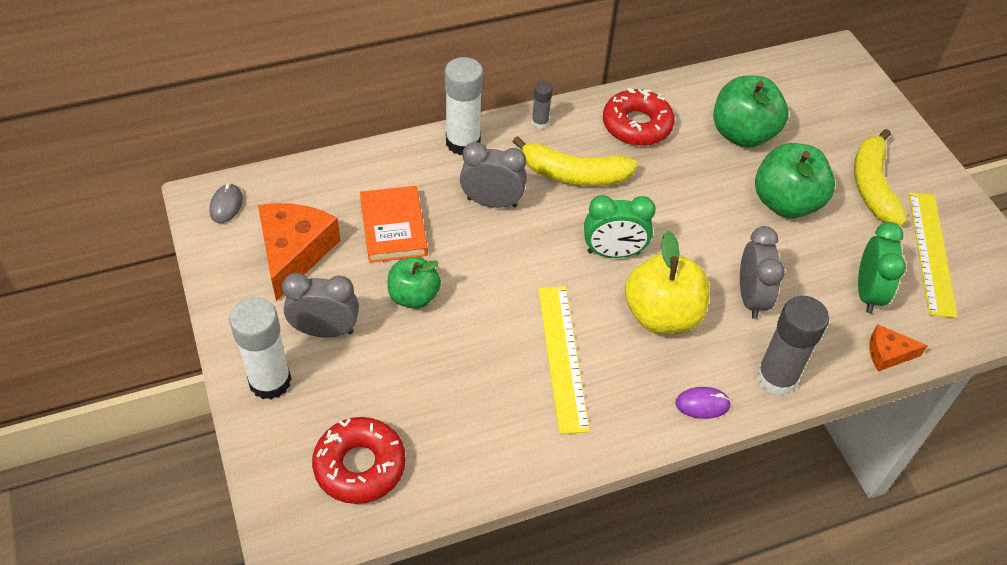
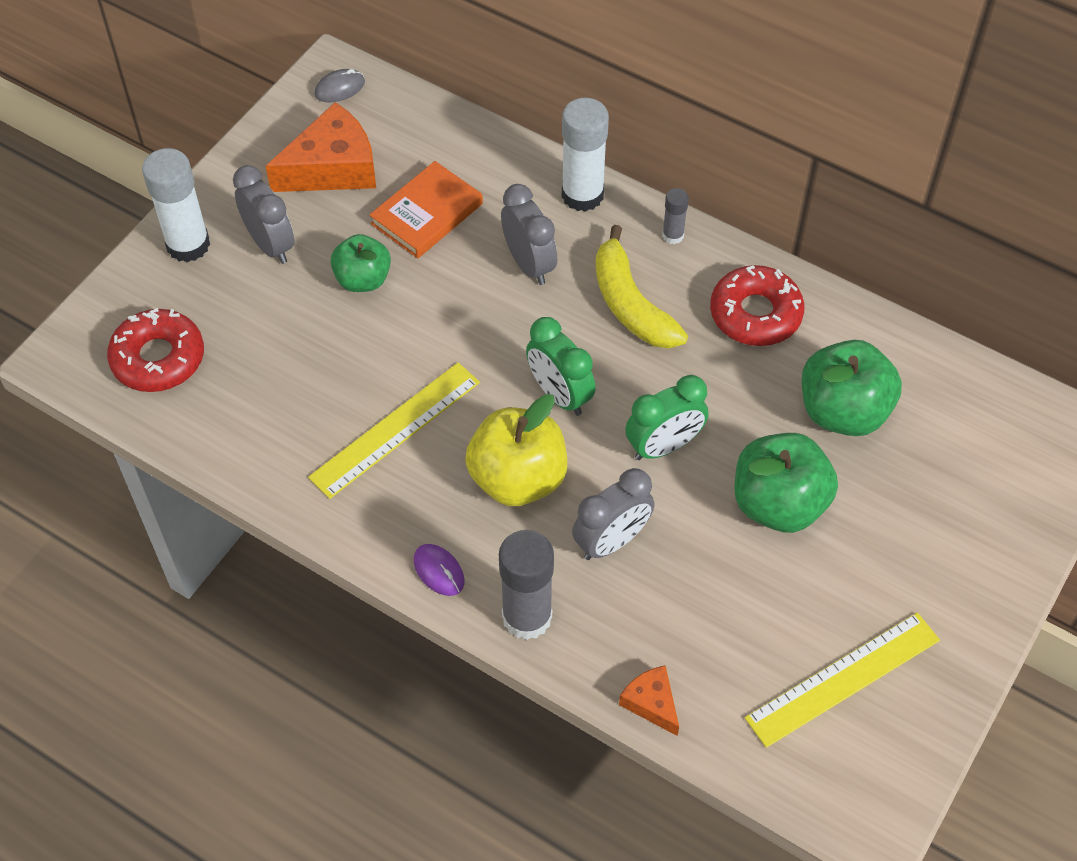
camera: 55 degrees right, 5 degrees up
(867, 293) = (720, 644): green clock -> green clock (664, 446)
(872, 186) = (890, 572): yellow banana -> none

